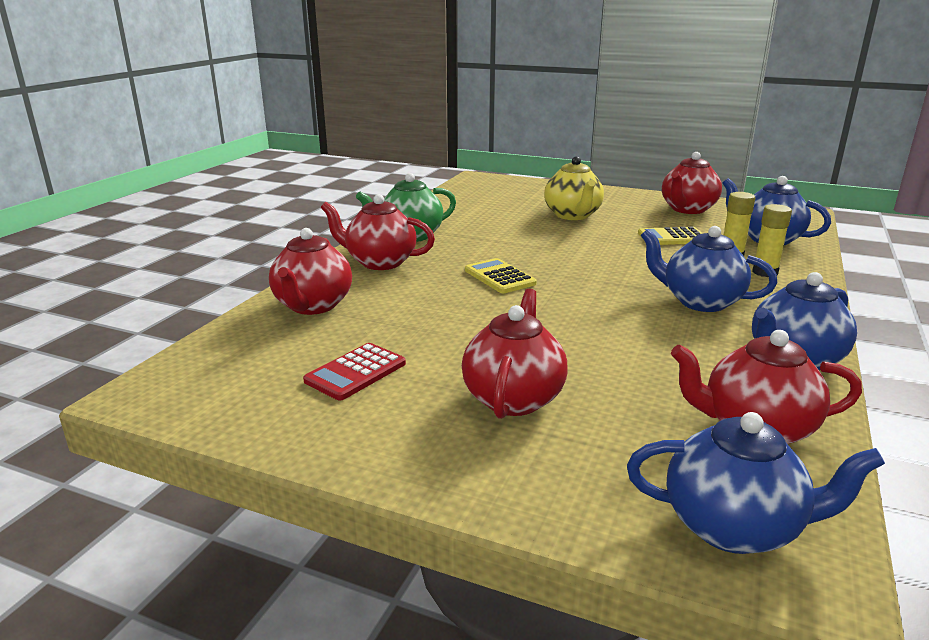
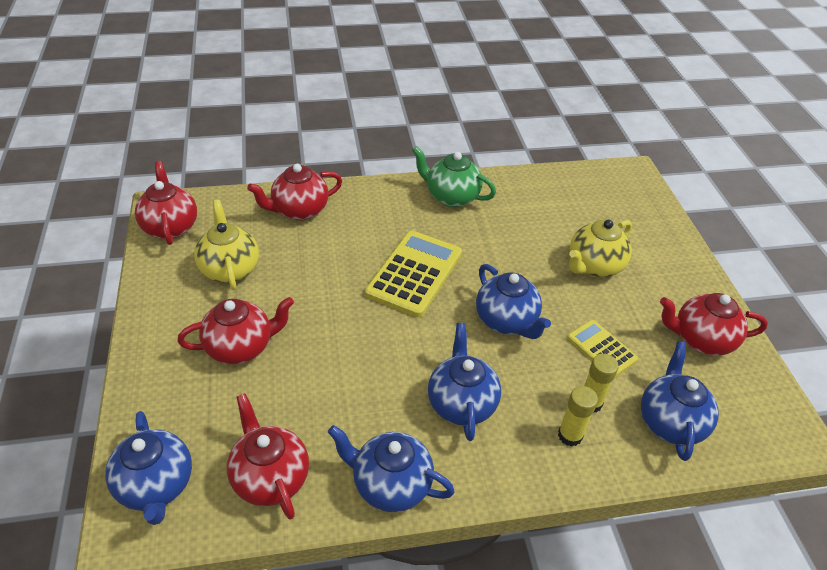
camera: 55 degrees right, 20 degrees up
(355, 372) = (229, 269): red calculator -> yellow teapot
(380, 262) = (389, 205): red teapot -> red teapot (170, 227)
(499, 277) = (414, 274): yellow calculator -> yellow calculator, size x1.76
(608, 259) = (506, 321): none -> blue teapot

